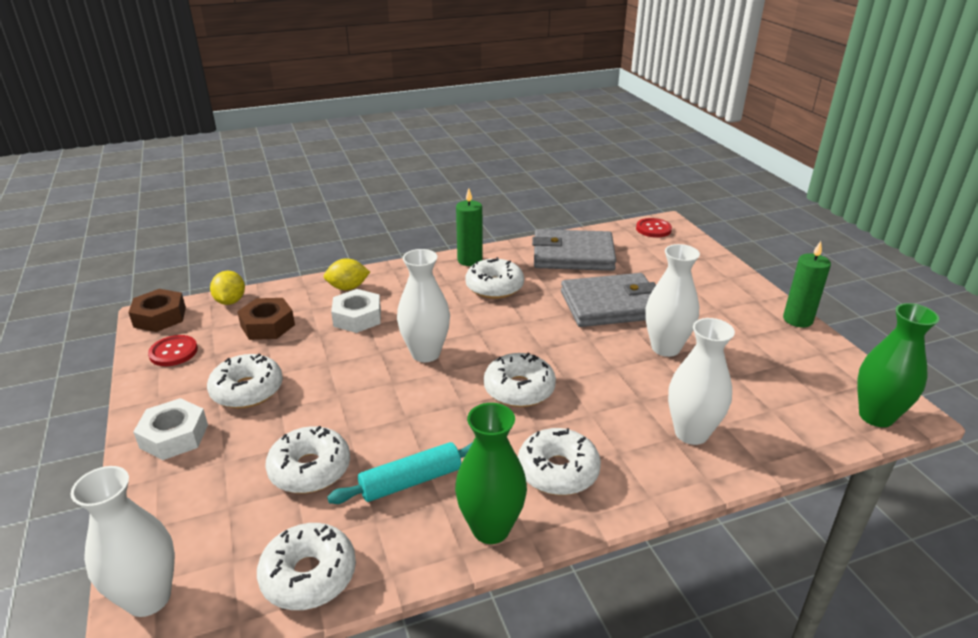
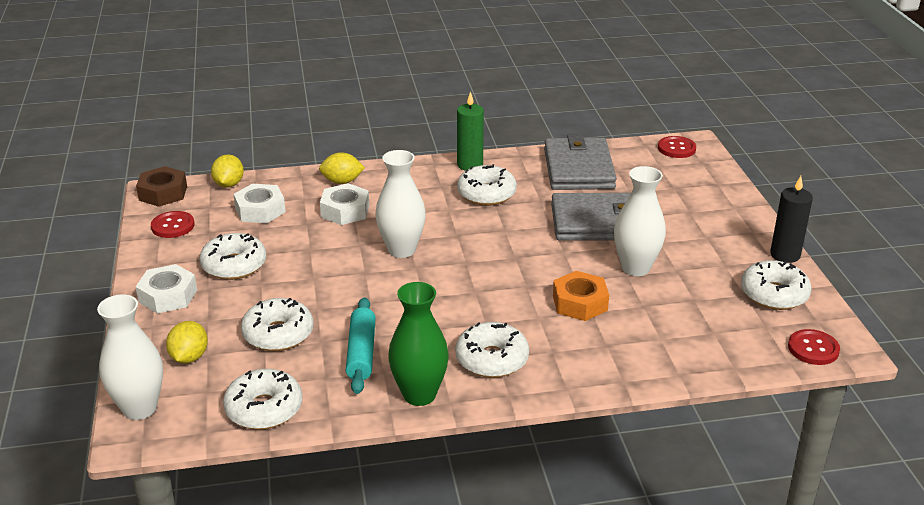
camera: 10 degrees right, 0 degrees up
(207, 514) = (189, 357): none -> yellow lemon
(267, 325) = (260, 210): brown nut -> white nut
(411, 481) = (361, 353): turquoise rolling pin -> turquoise rolling pin turned 75 degrees counterclockwise
(519, 389) = (479, 290): white donut -> white donut (774, 294)
(573, 255) = (578, 169): grey wallet -> grey wallet turned 75 degrees clockwise
(626, 392) = (579, 303): none -> orange nut
(691, 433) = (626, 343): white vase -> none
(797, 320) = (785, 255): green candle -> black candle
(876, 416) = (813, 349): green vase -> red button

